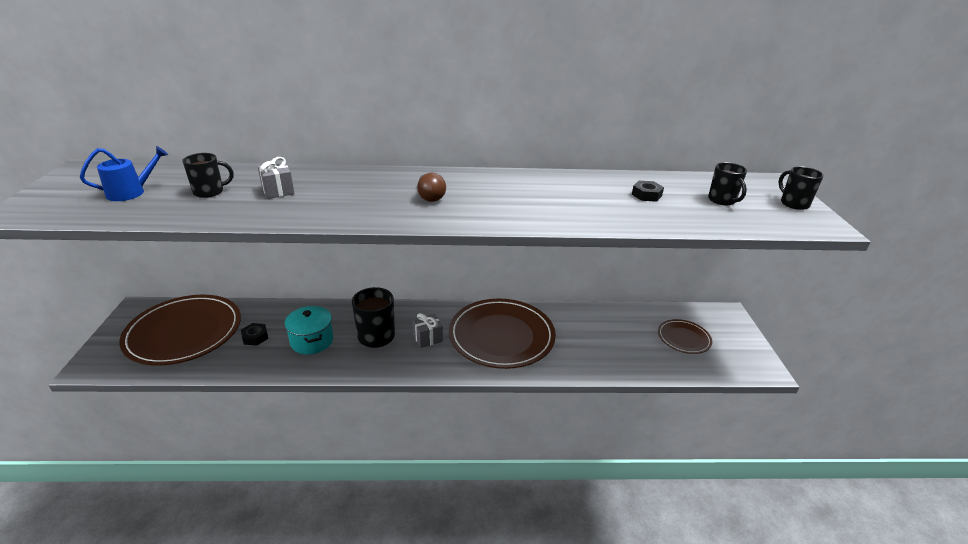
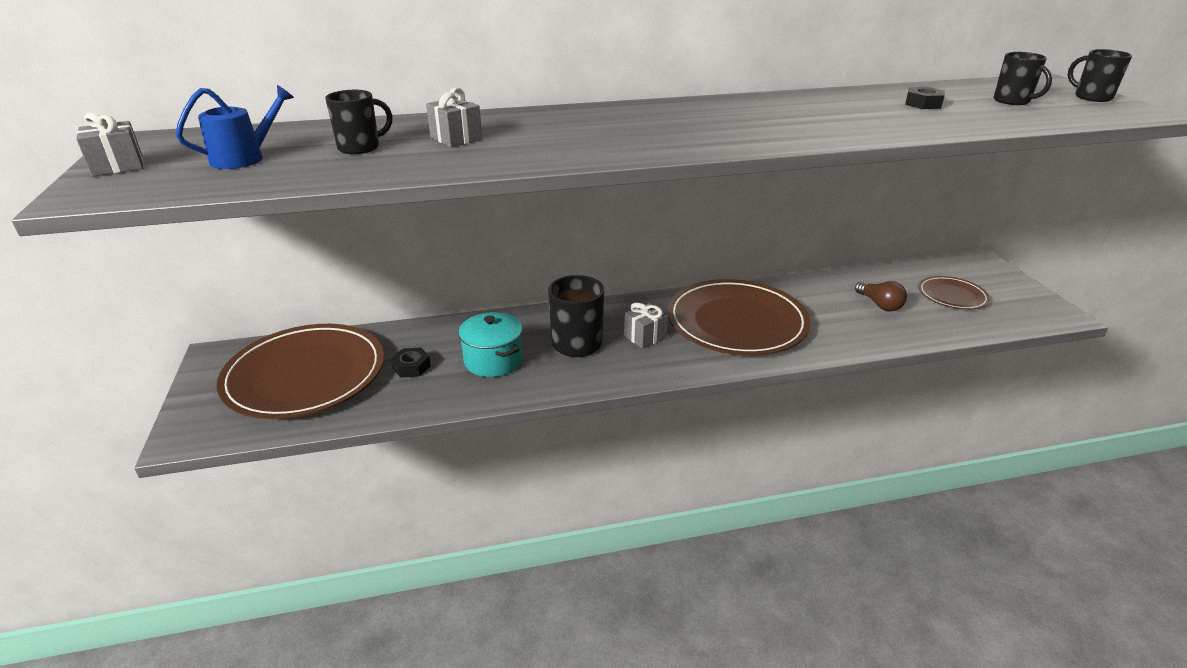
camera: 10 degrees left, 0 degrees up
(51, 190) = (118, 166): none -> grey gift
(430, 196) = (664, 126): brown light bulb -> brown light bulb (879, 304)

